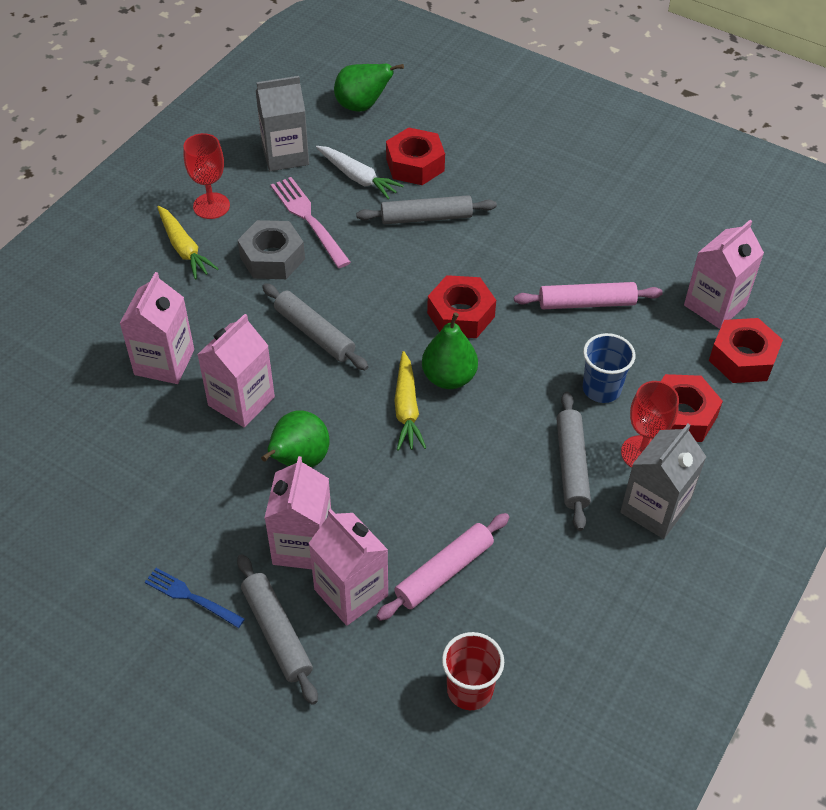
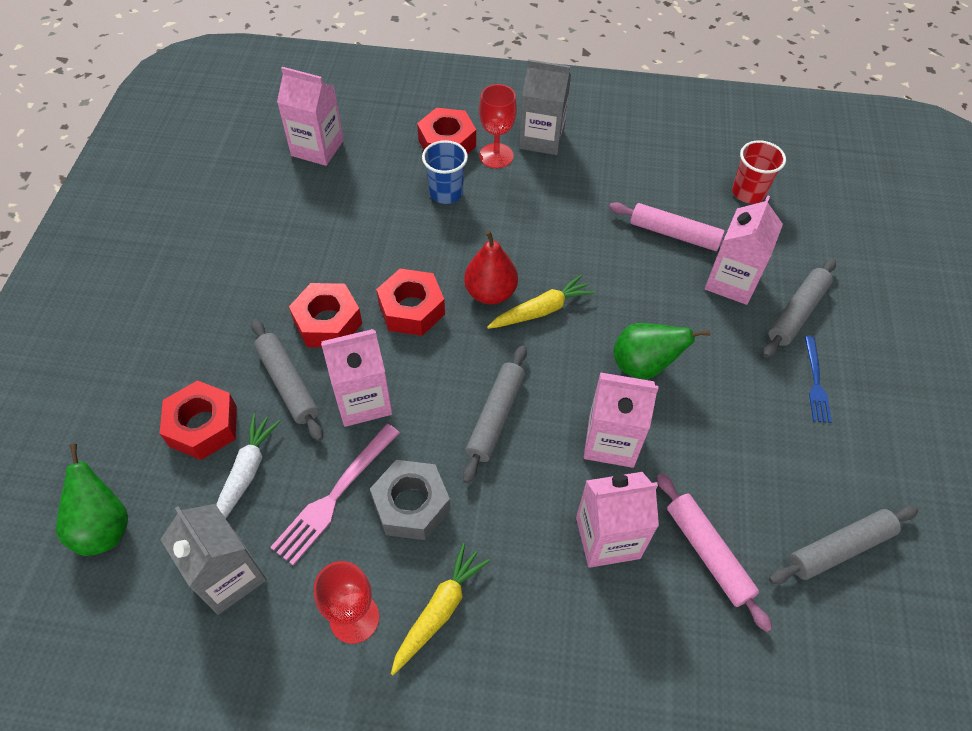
camera: 115 degrees left, 5 degrees up
(302, 545) = (717, 328): pink carton -> pink carton (363, 400)
(449, 377) = (490, 293): green pear -> red pear
(571, 465) = (532, 191): grey rolling pin -> grey rolling pin (839, 548)
(586, 303) = (353, 226): pink rolling pin -> pink rolling pin (708, 553)
(742, 358) = (369, 122): red nut -> red nut (328, 322)

